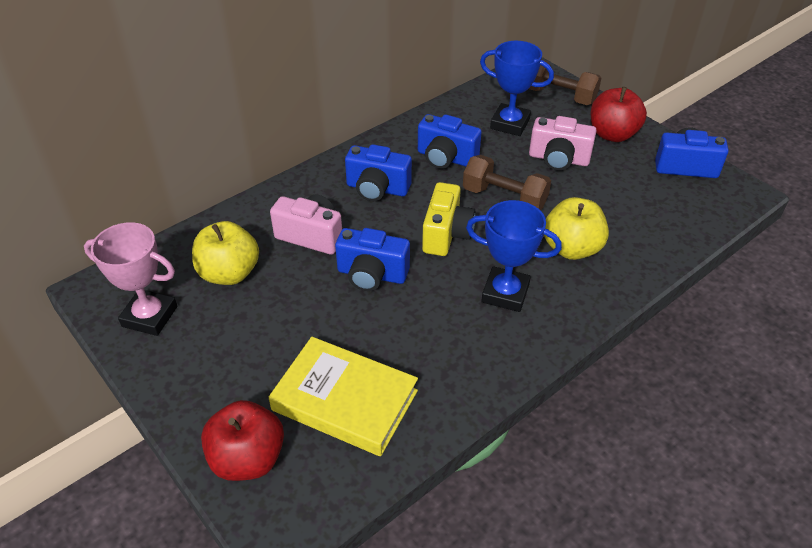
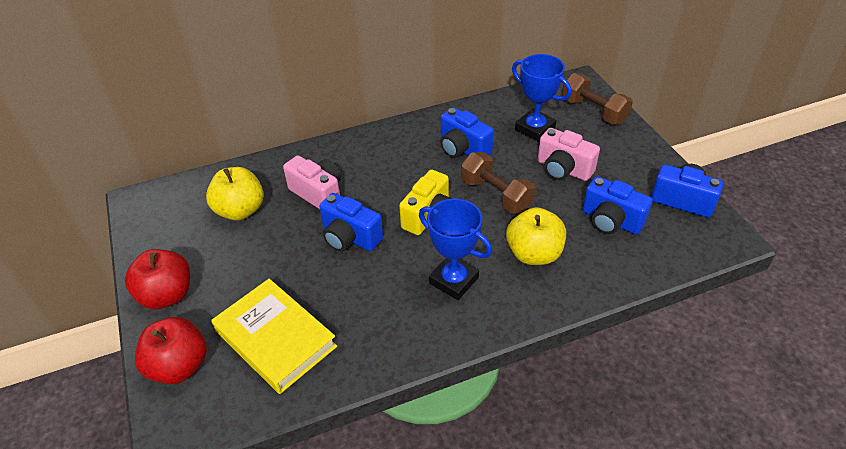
camera: 20 degrees right, 0 degrees up
(149, 316) = (165, 231): pink trophy -> none
(377, 189) = (391, 164): blue camera -> blue camera (611, 221)
(612, 134) = (626, 156): red apple -> red apple (167, 295)

